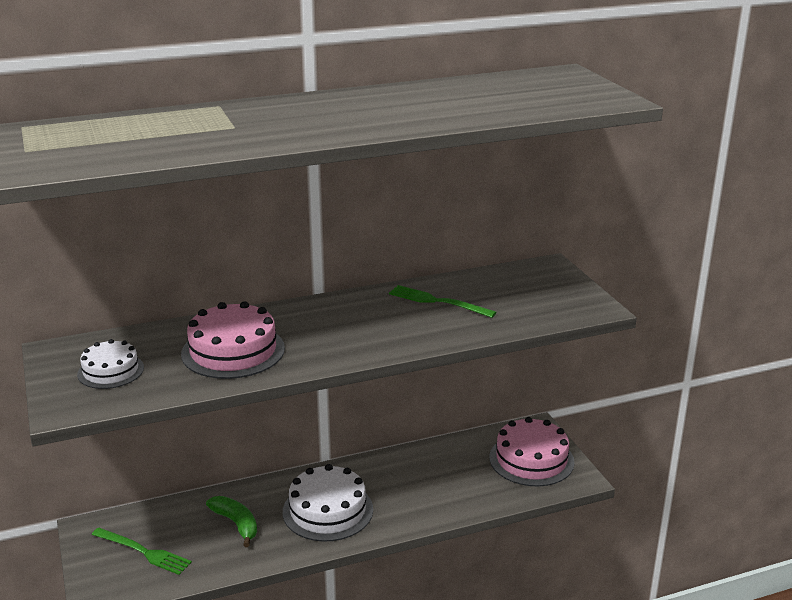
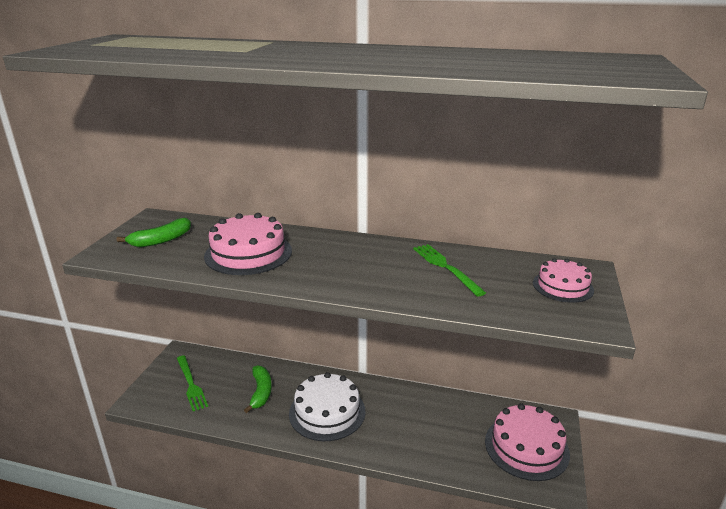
camera: 35 degrees right, 0 degrees up
(110, 371) = (161, 240): white cake -> green banana
(545, 287) = (563, 286): none -> pink cake

